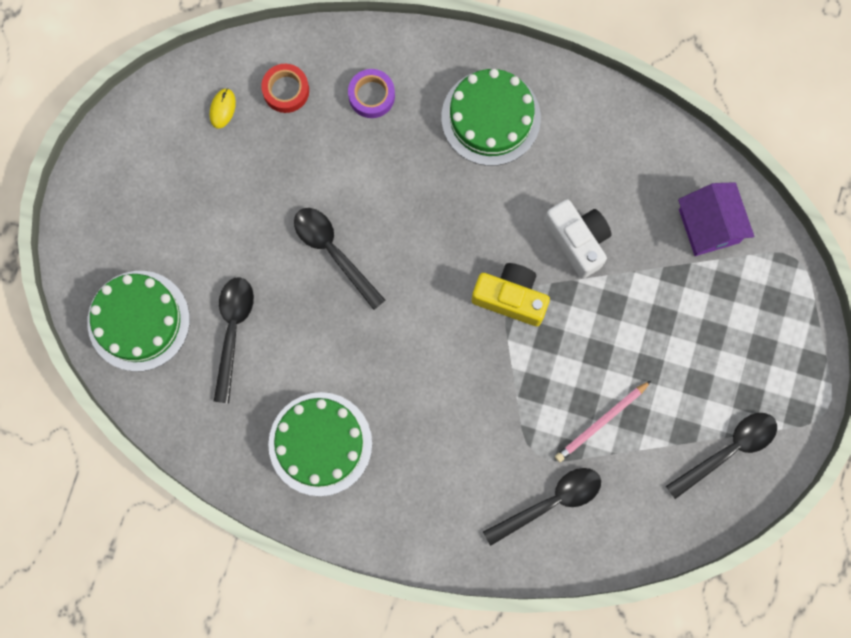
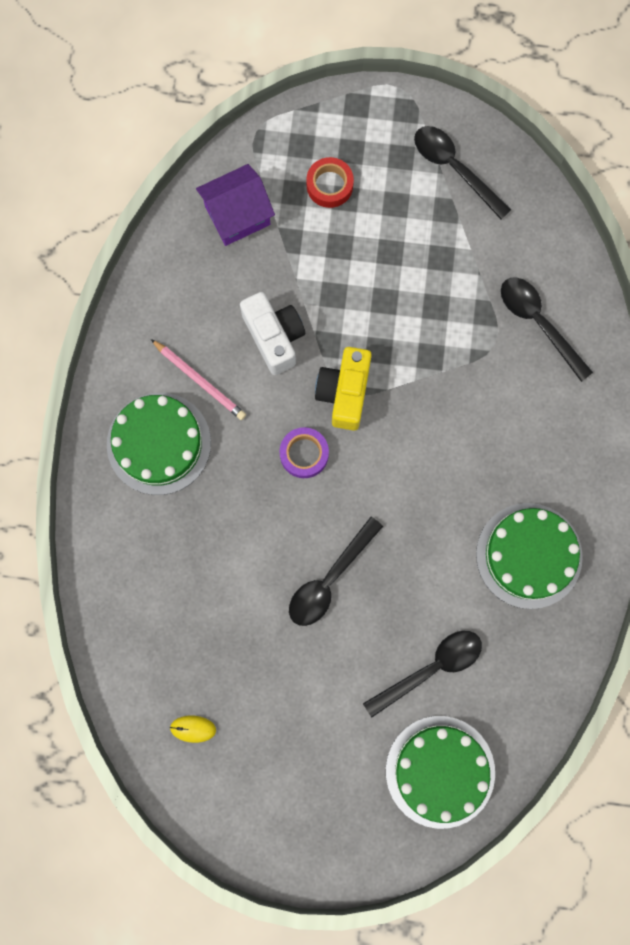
camera: 100 degrees left, 0 degrees up
(233, 330) = (431, 668): black spoon -> black spoon turned 150 degrees clockwise
(286, 90) = (162, 663): red tape -> red tape (329, 185)
(371, 96) = (154, 570): purple tape -> purple tape (304, 454)
(577, 240) = (274, 337): white camera -> white camera turned 105 degrees clockwise
(601, 422) = (451, 287): pink pencil -> pink pencil (200, 380)

